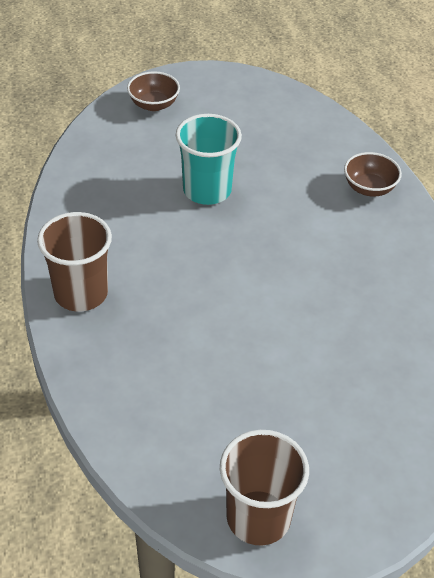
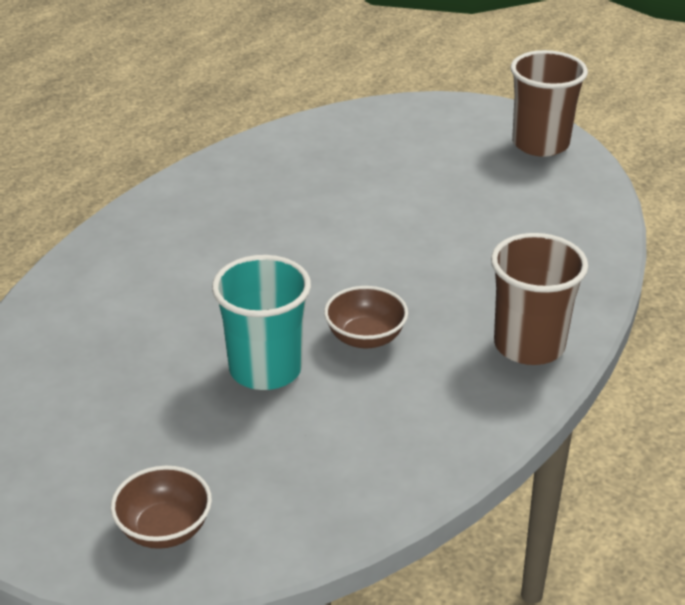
camera: 135 degrees left, 10 degrees down
(369, 188) = (103, 274): brown bowl -> brown bowl (365, 337)

